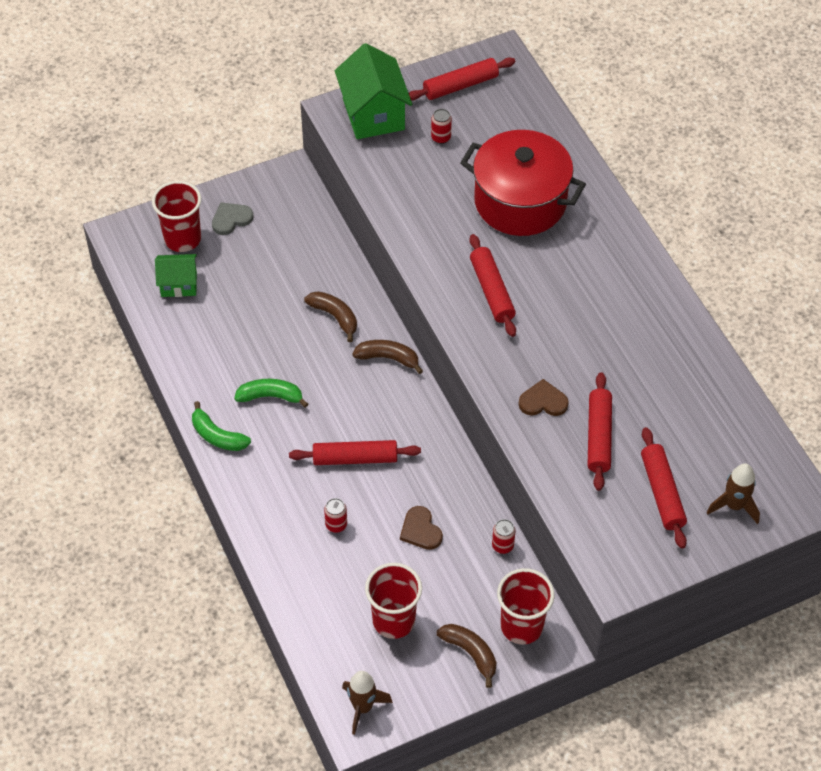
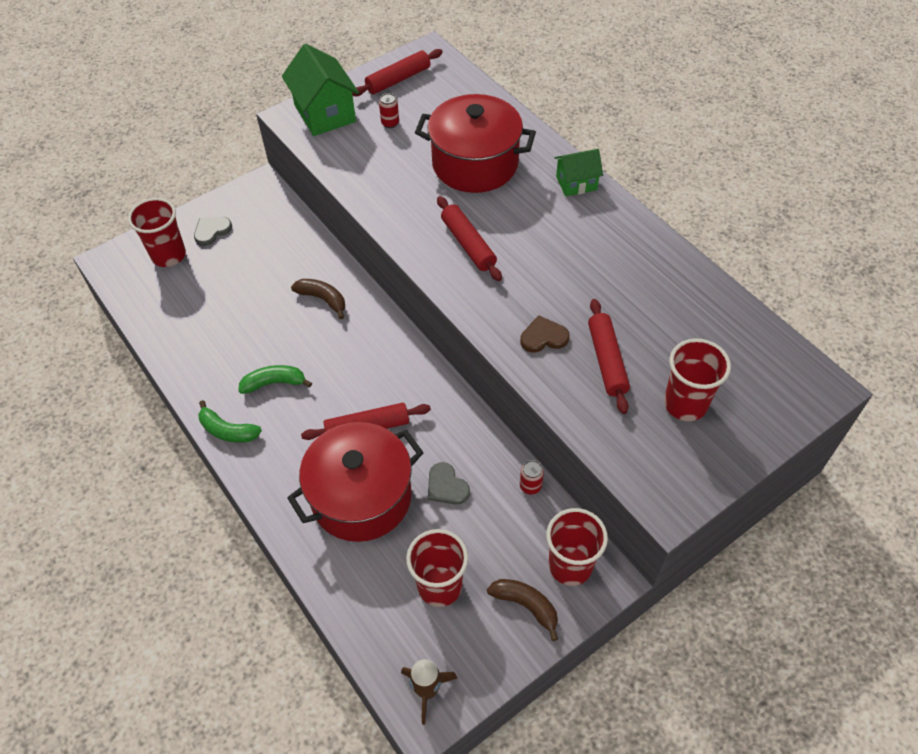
camera: 10 degrees left, 0 degrees up
(179, 284) = (170, 295): green house -> green house (576, 183)
(336, 525) = (361, 497): red can -> red pot
(388, 358) = (380, 328): brown banana -> none
(420, 530) = (446, 486): brown heart -> grey heart
(662, 492) = (685, 404): red rolling pin -> red cup
(734, 506) = (759, 404): brown rocket -> none

